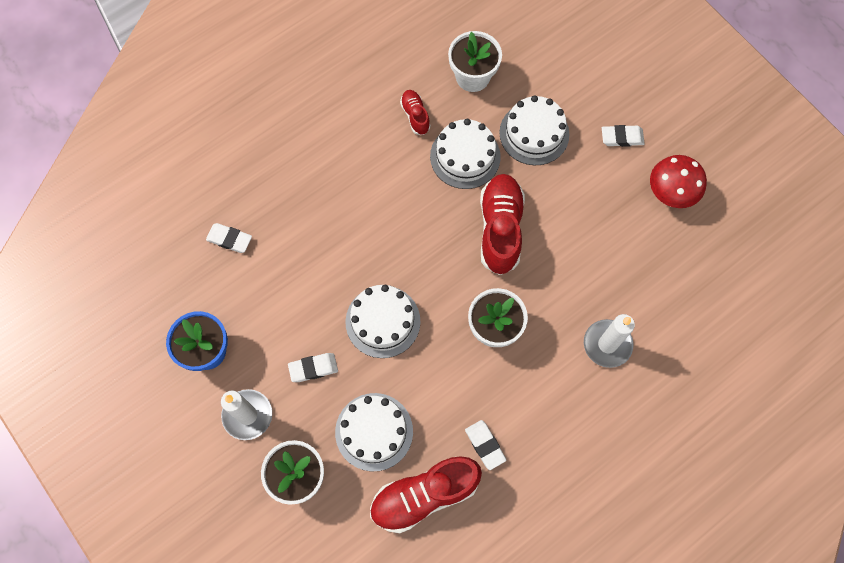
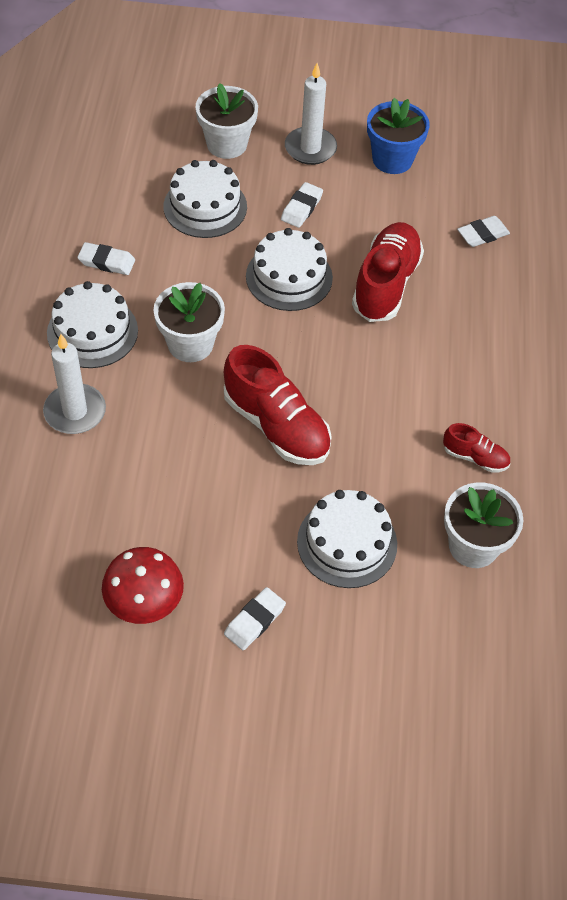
camera: 130 degrees right, 15 degrees down
(424, 495) = (120, 199): red shoe -> red shoe (386, 284)
(465, 156) = (384, 461): white cake -> white cake (92, 332)

